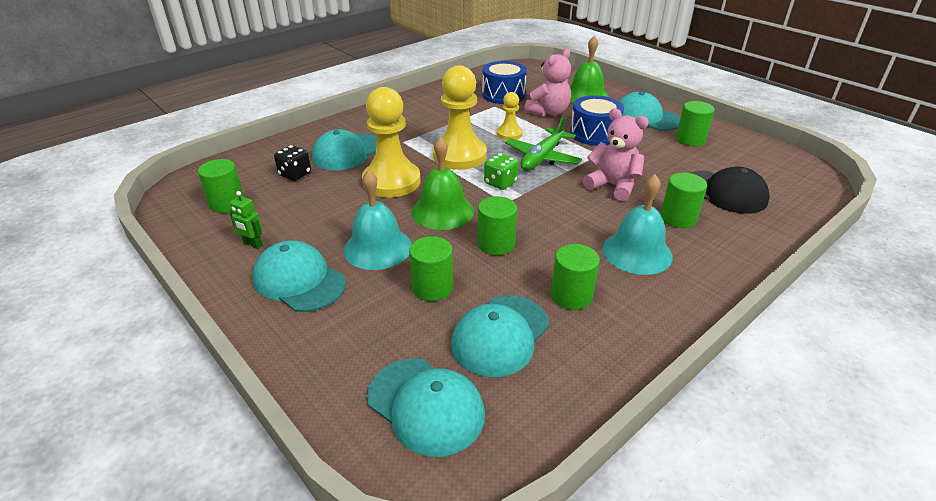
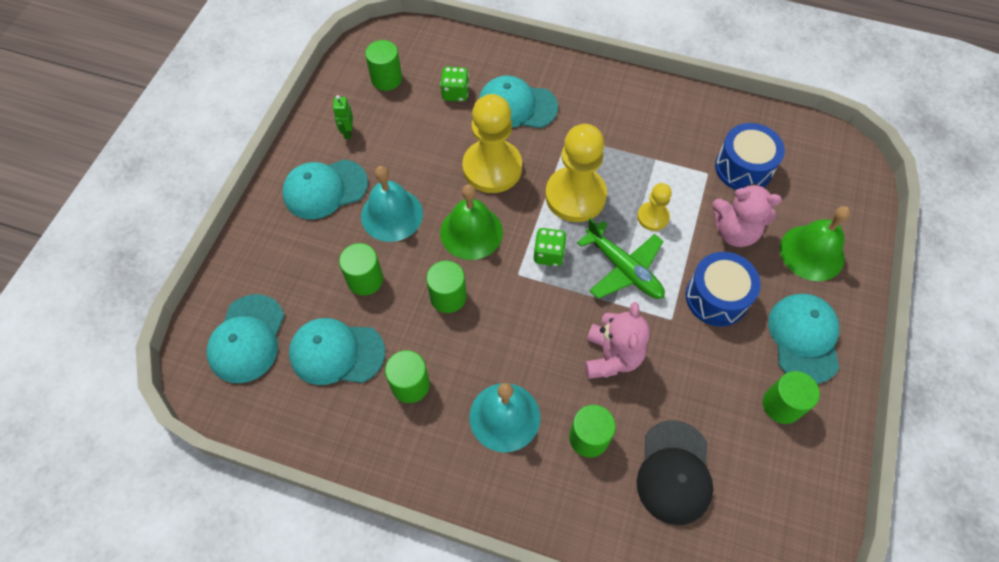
camera: 60 degrees right, 25 degrees up
(295, 174) = (455, 93): black dice -> green dice
(299, 281) = (325, 189): turquoise cap -> turquoise cap turned 120 degrees counterclockwise
(542, 157) = (624, 269): green plane -> green plane turned 135 degrees counterclockwise

